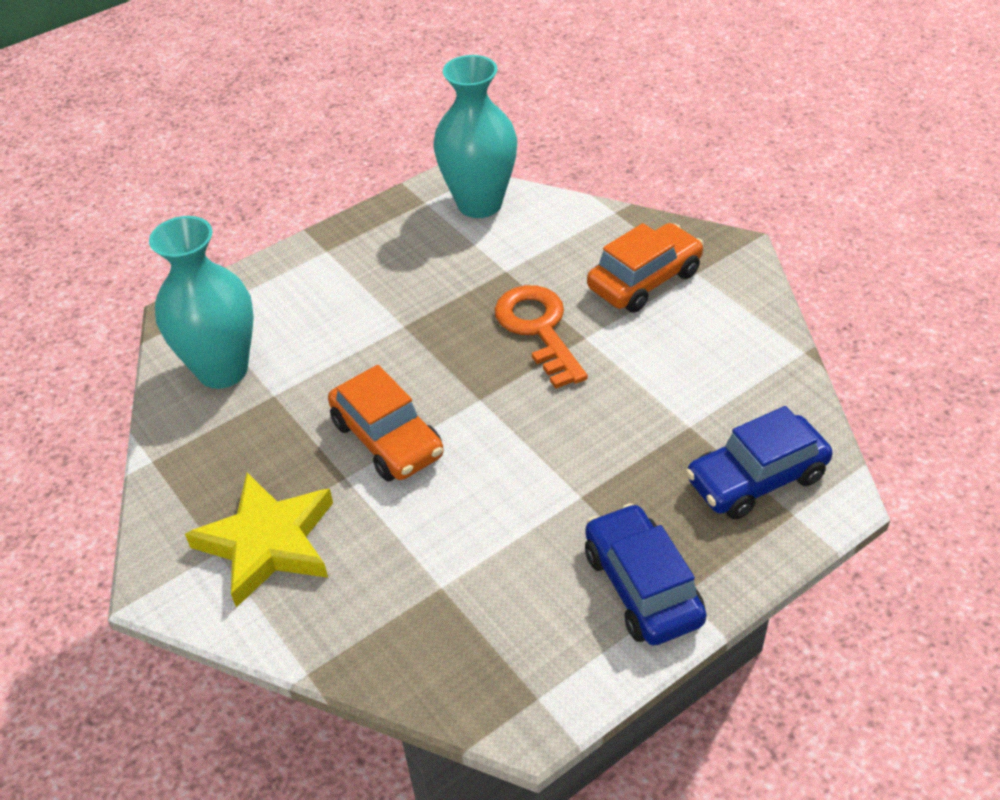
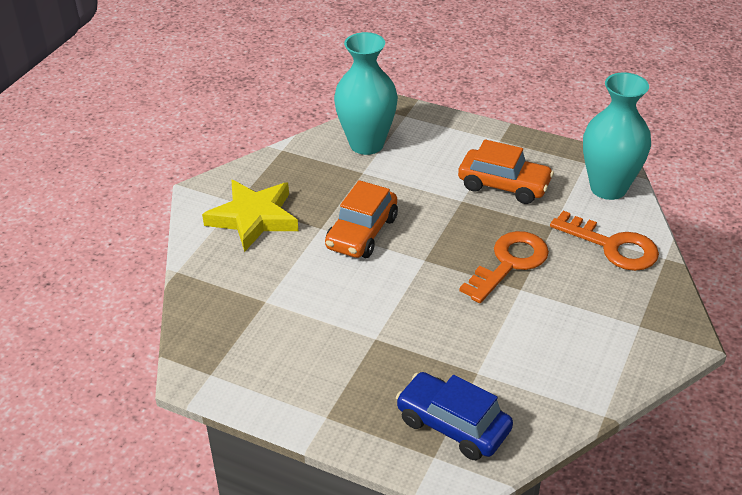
camera: 60 degrees right, 5 degrees down
(571, 240) = (613, 246): none -> orange key
(642, 587) = (320, 394): blue car -> none
(644, 280) = (605, 299): orange car -> orange car (504, 185)

